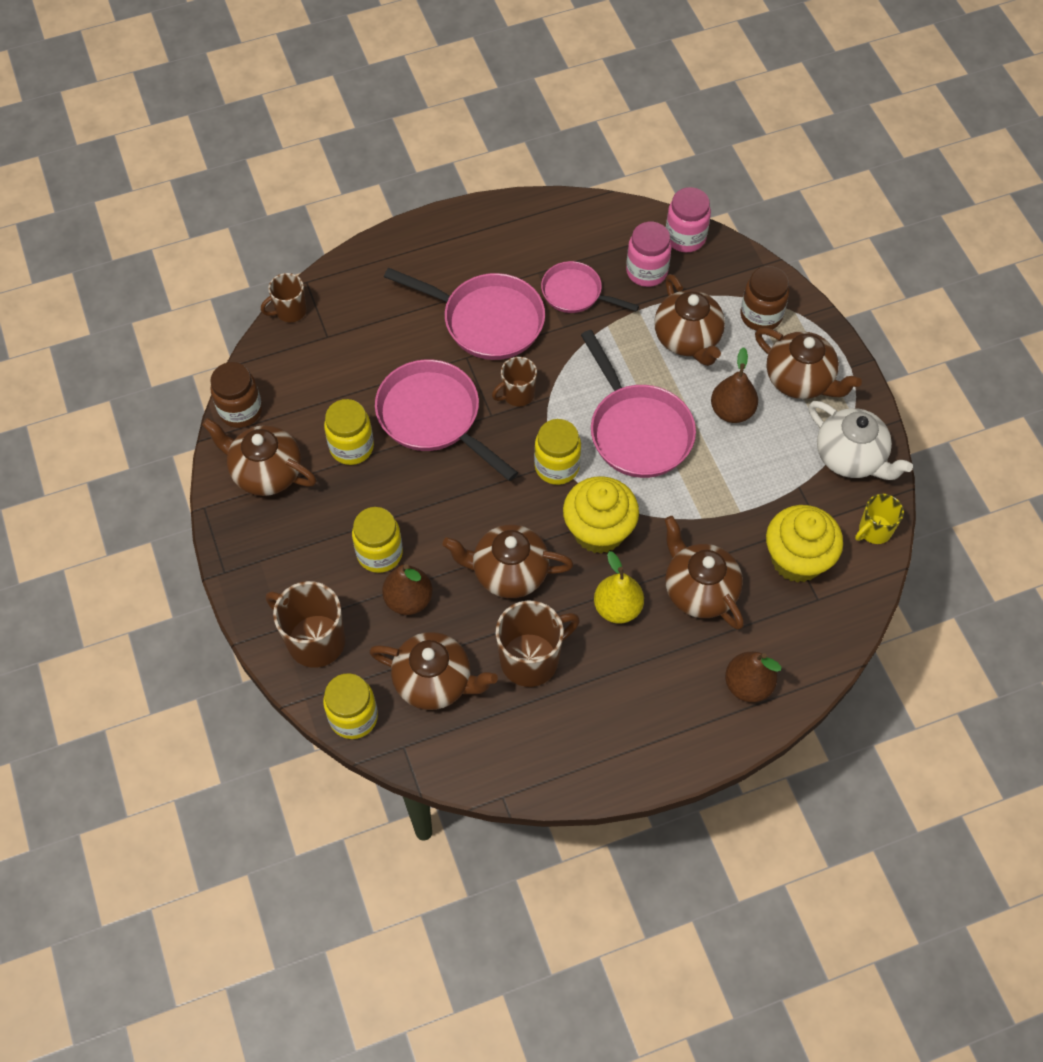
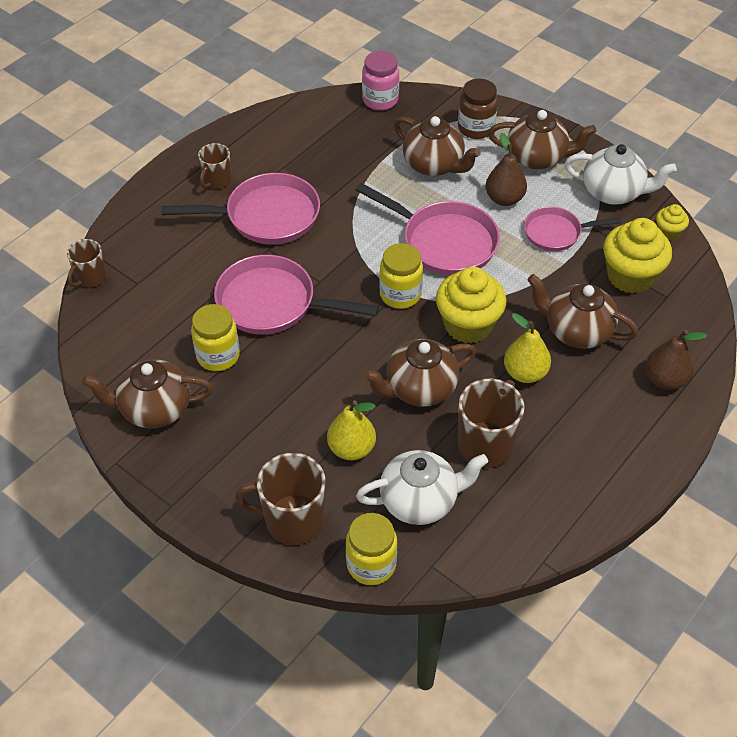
camera: 30 degrees left, 10 degrees down
(240, 411) = (97, 371): brown jar -> none
(379, 553) = (301, 425): yellow jar -> none
(408, 599) = (351, 448): brown pear -> yellow pear
(434, 681) = (420, 501): brown teapot -> white teapot
(517, 394) = (330, 257): brown mug -> brown mug (217, 181)
(575, 293) = (324, 169): pink pan -> pink pan (556, 233)
(646, 271) = (368, 133): pink jar -> none
(874, 531) = (668, 232): yellow mug -> yellow cupcake

